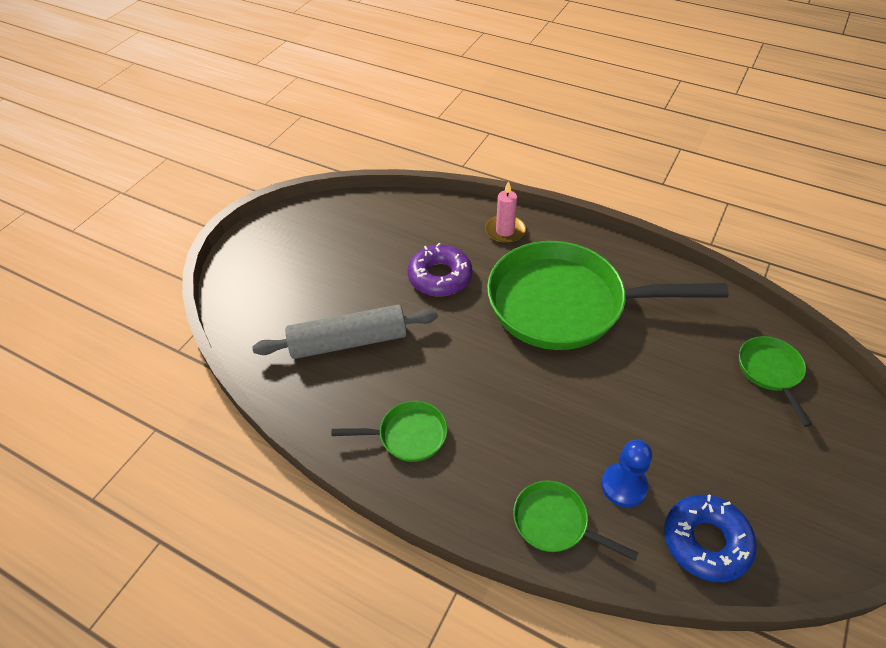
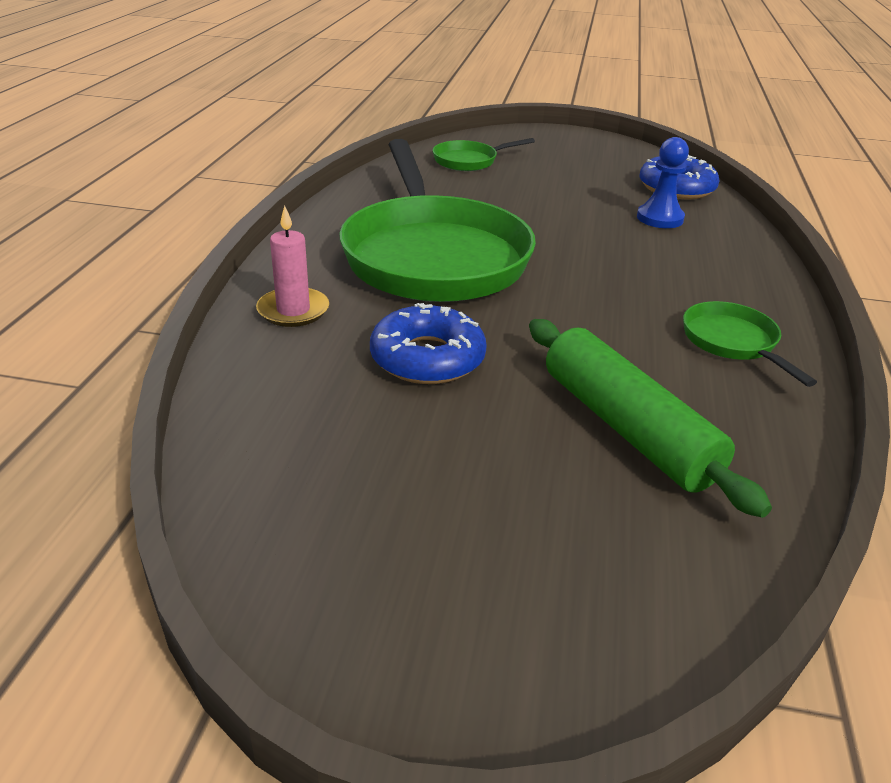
camera: 110 degrees left, 15 degrees down
(349, 341) = (626, 428): grey rolling pin -> green rolling pin
(440, 277) = (427, 358): purple donut -> blue donut
(555, 523) = (735, 246): green pan -> none

